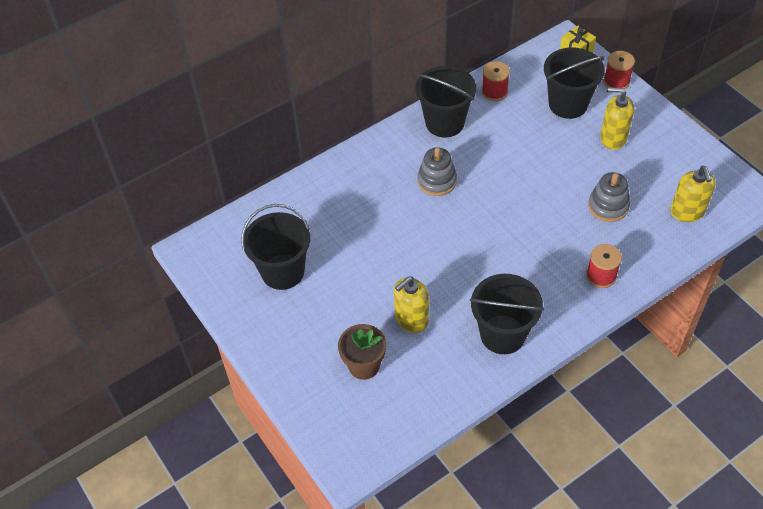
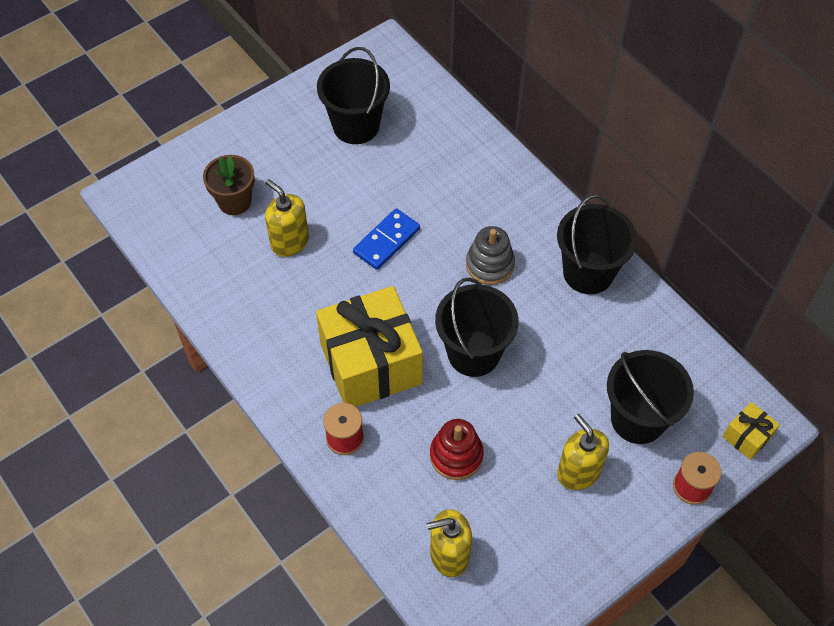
camera: 85 degrees right, 5 degrees up
(412, 248) = (386, 241): none -> blue domino
(494, 92) = (650, 330): red spool -> none
(502, 334) = (265, 329): black bucket -> black bucket (473, 353)
(533, 259) = (371, 364): none -> yellow gift
(608, 206) = (456, 455): grey stacking toy -> red stacking toy
(613, 138) = (578, 472): yellow soap dispenser -> yellow soap dispenser turned 45 degrees counterclockwise

